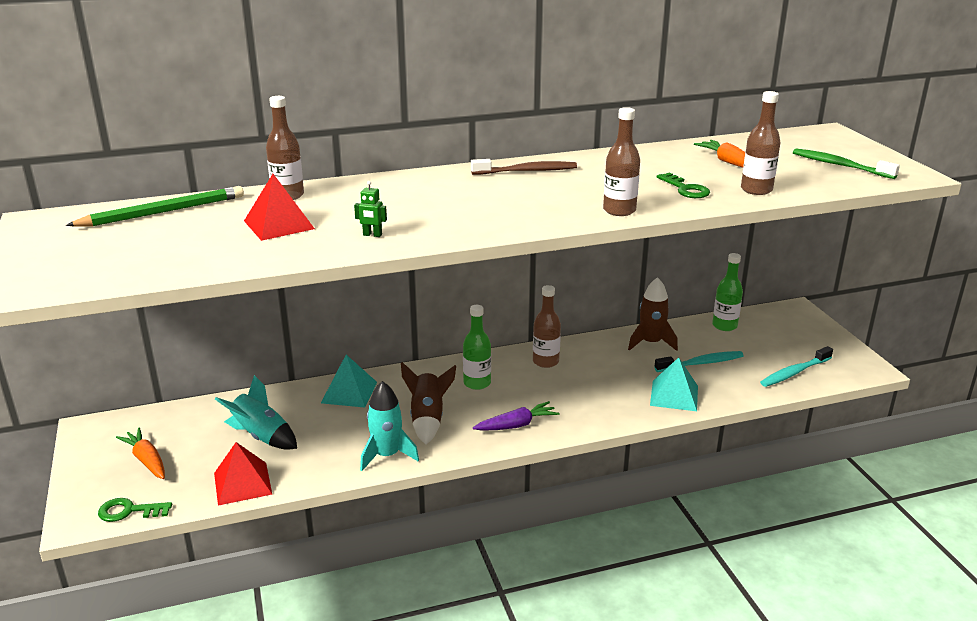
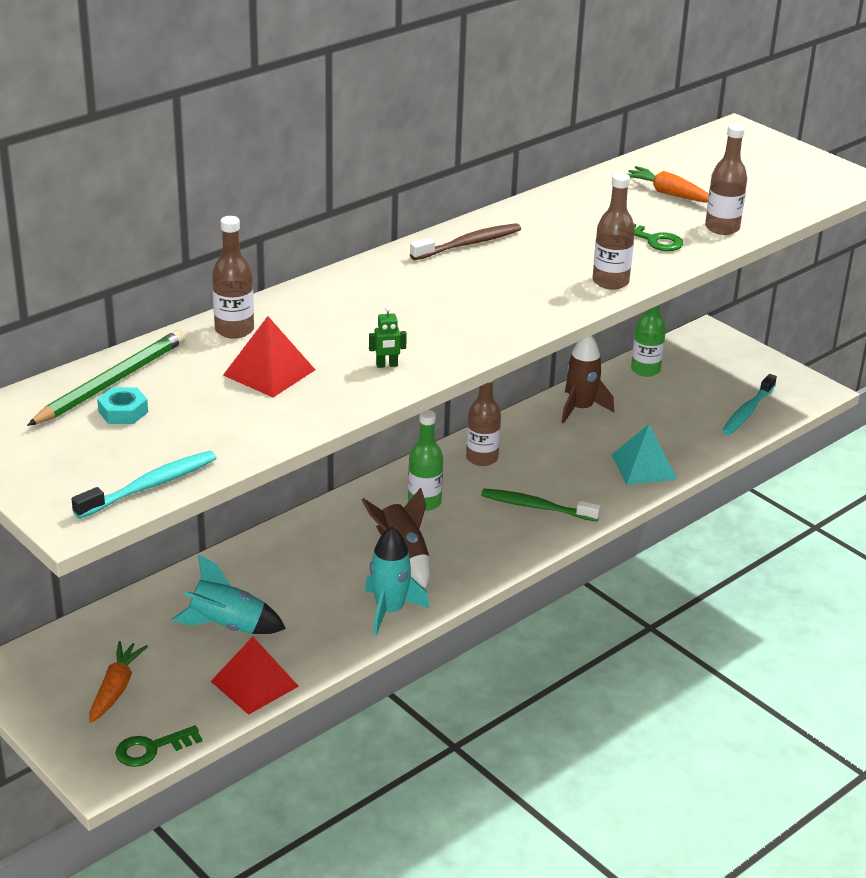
camera: 25 degrees left, 5 degrees up
(145, 230) = (123, 412): none -> turquoise nut
(147, 460) = (116, 689): orange carrot -> orange carrot turned 75 degrees clockwise
(349, 392) = (286, 548): turquoise pyramid -> none
(516, 425) = (503, 541): purple carrot -> none
(700, 363) = (648, 422): turquoise toothbrush -> turquoise toothbrush (149, 486)
(840, 165) = (779, 179): green toothbrush -> green toothbrush (537, 507)

